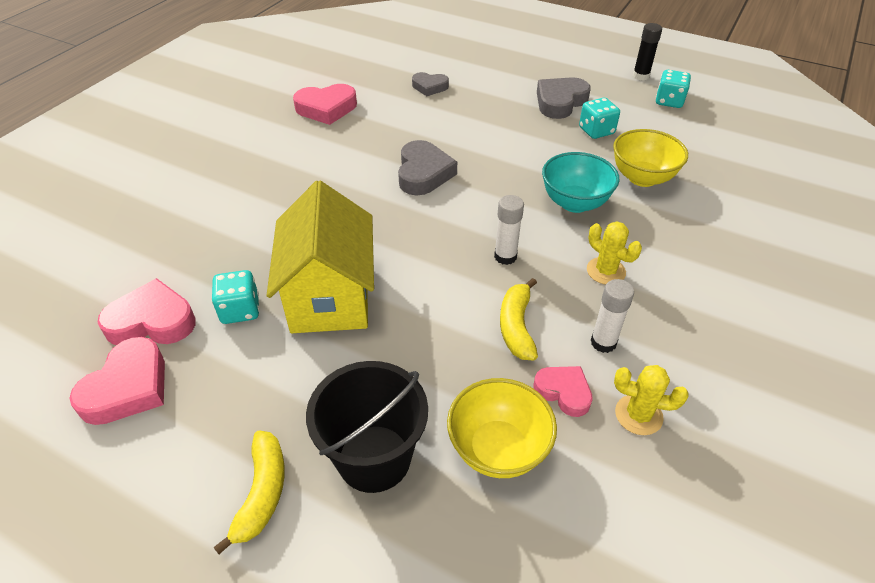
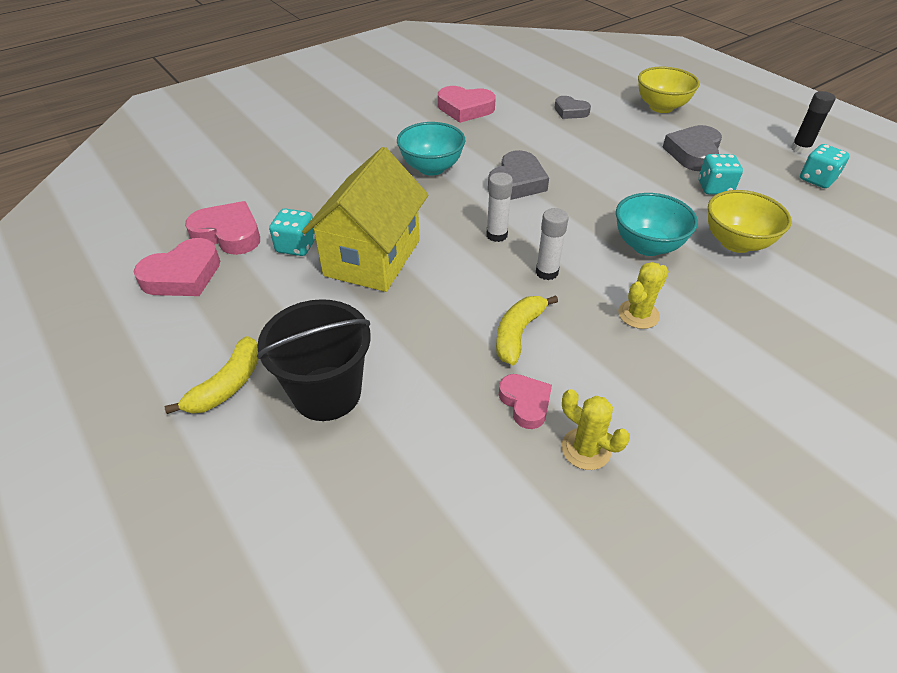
camera: 25 degrees right, 0 degrees up
(331, 181) = (431, 168): none -> turquoise bowl
(498, 449) = (434, 426): yellow bowl -> yellow bowl (661, 107)
(560, 102) = (693, 153): grey heart -> grey heart turned 45 degrees counterclockwise
(603, 342) = (593, 375): white glue stick -> white glue stick (496, 235)
(606, 271) = (638, 314): yellow cactus -> yellow cactus turned 60 degrees clockwise

